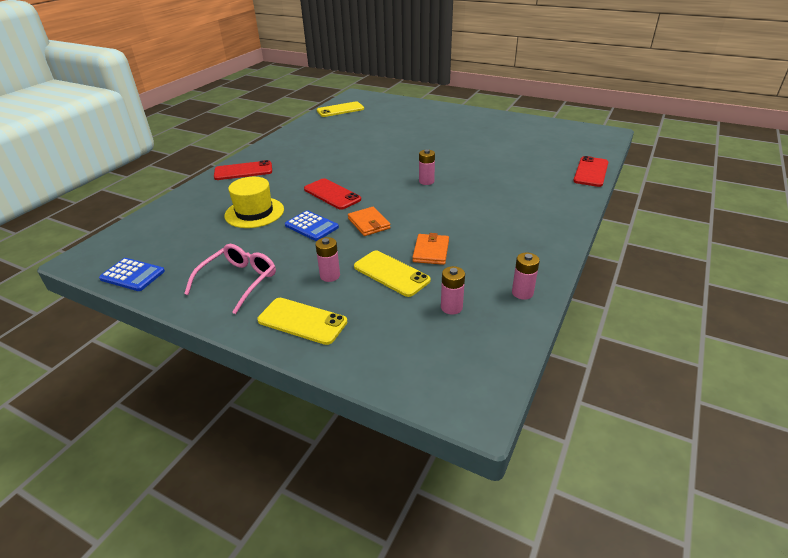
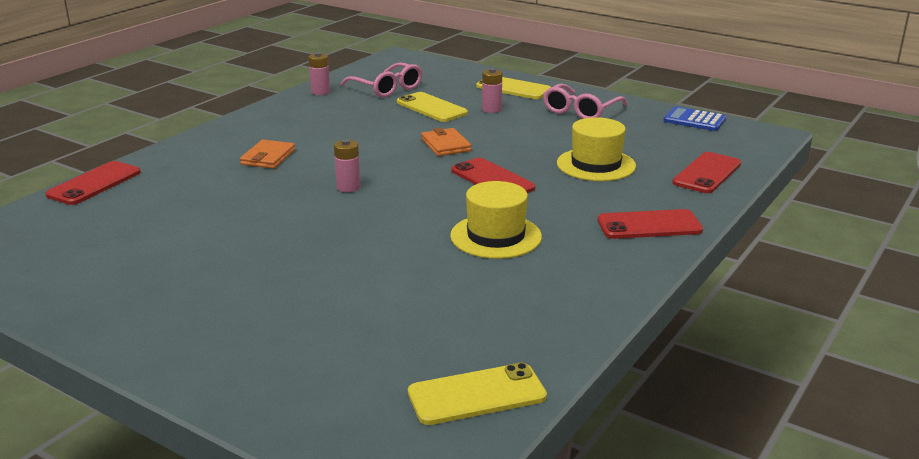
camera: 175 degrees left, 10 degrees down
(177, 211) = (707, 173): none -> red phone
(311, 226) = (516, 146): blue calculator -> none
(331, 159) = (496, 236): none -> yellow hat
(431, 251) = (385, 119): orange wallet -> orange wallet (268, 157)
(451, 307) = (387, 88): pink battery -> pink glasses

